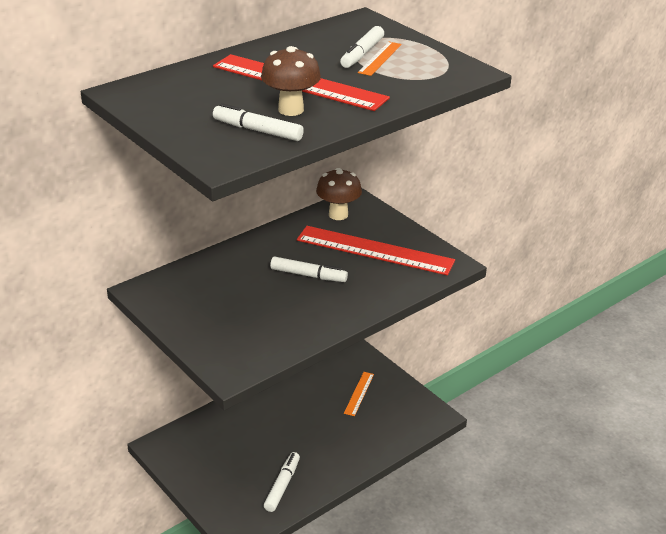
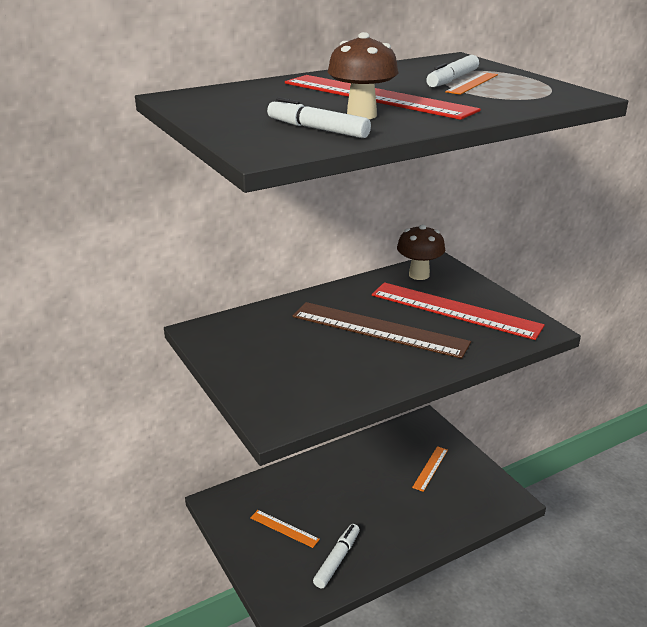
camera: 10 degrees right, 5 degrees down
(229, 463) = (284, 528): none -> orange ruler
(308, 275) = (379, 329): white marker -> brown ruler

